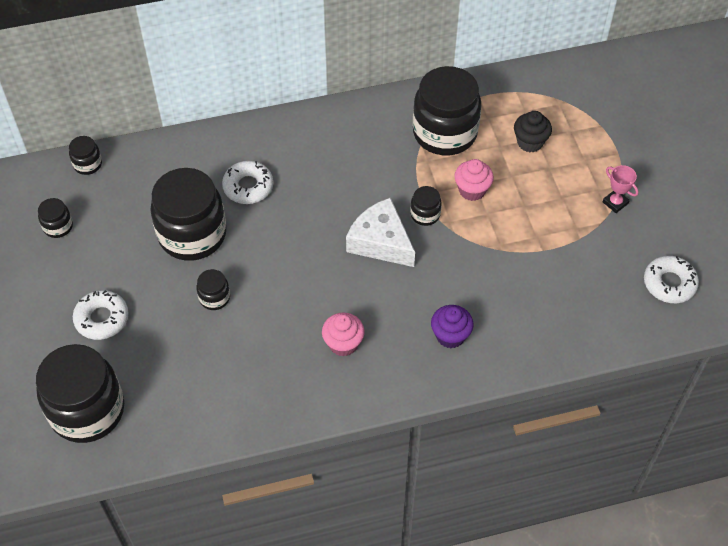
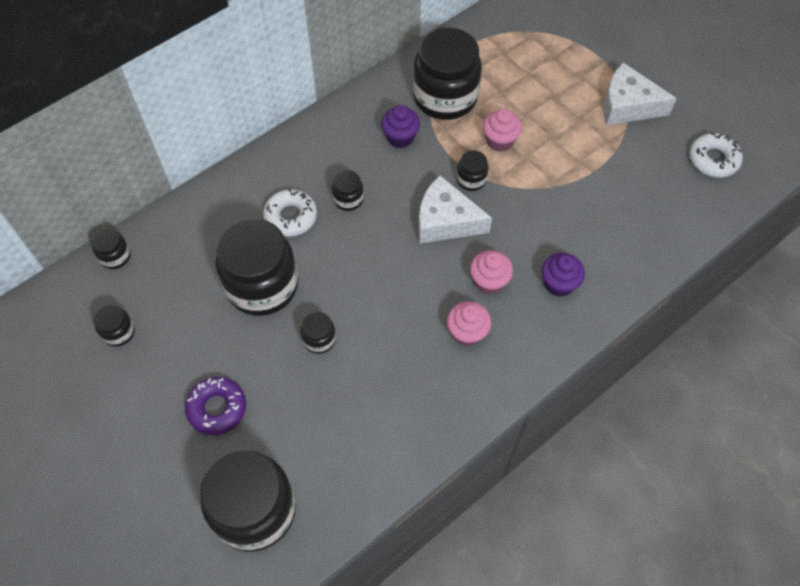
camera: 25 degrees left, 5 degrees up
(102, 319) = (217, 408): white donut -> purple donut
(306, 190) = (348, 199): none -> black jar
(382, 154) = (400, 137): none -> purple cupcake
(388, 309) = (489, 281): none -> pink cupcake
(530, 142) = (524, 78): black cupcake -> none
(615, 203) = (627, 105): pink trophy -> white cheese

